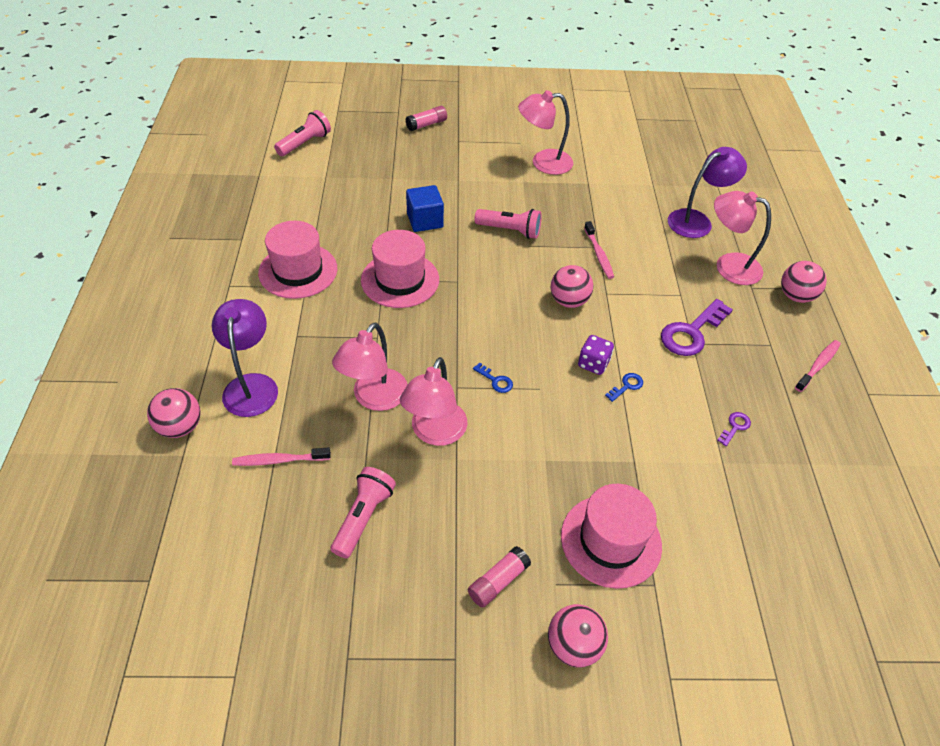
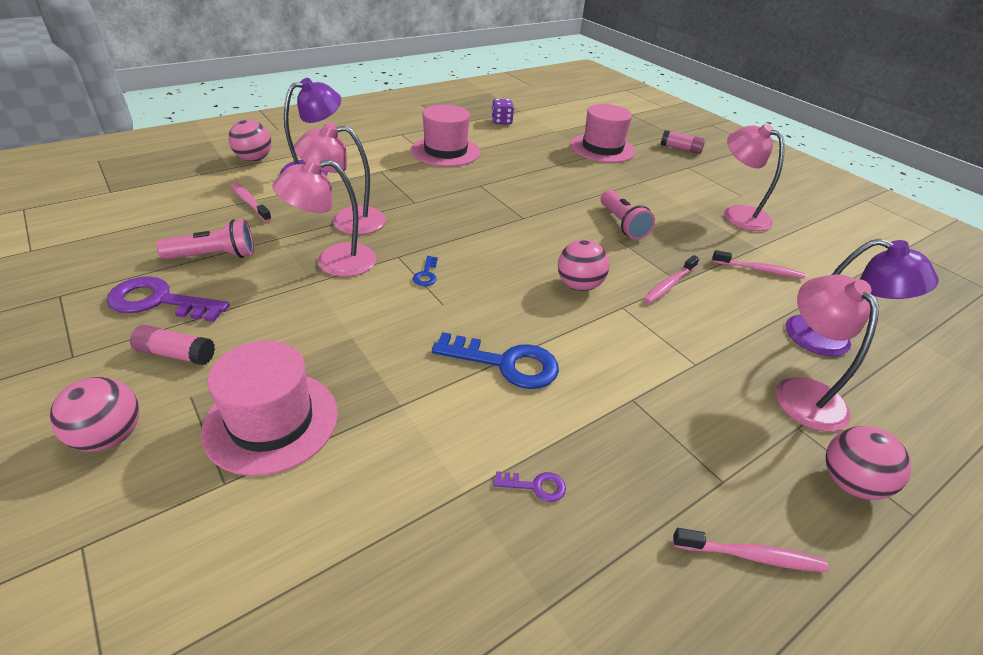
camera: 55 degrees right, 10 degrees down
(305, 143) = (576, 114): pink flashlight -> none
(400, 280) = (489, 192): pink hat -> pink hat (602, 148)
(425, 220) = (571, 182): blue cube -> none
(593, 364) = (512, 329): purple dice -> purple dice (501, 122)
(612, 201) = (758, 270): none -> pink toothbrush
(627, 386) = (506, 363): blue key -> blue key, size x2.16
(691, 332) = (647, 392): purple key -> purple key (159, 301)

